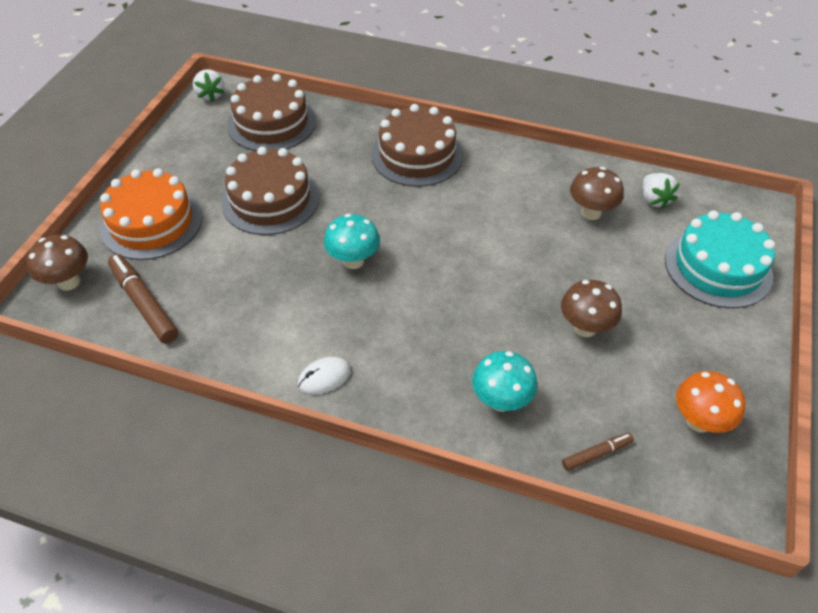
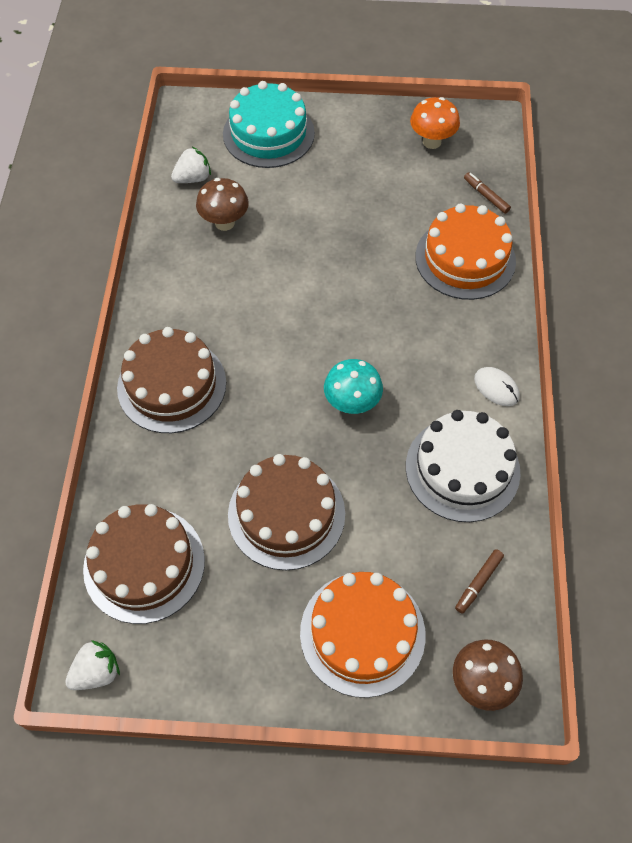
camera: 105 degrees left, 10 degrees up
(144, 303) = (478, 583): brown marker -> brown marker, size x0.54
(251, 323) = (462, 469): none -> white cake
(501, 401) = (465, 259): turquoise mushroom -> orange cake
(585, 328) = (369, 214): brown mushroom -> none

